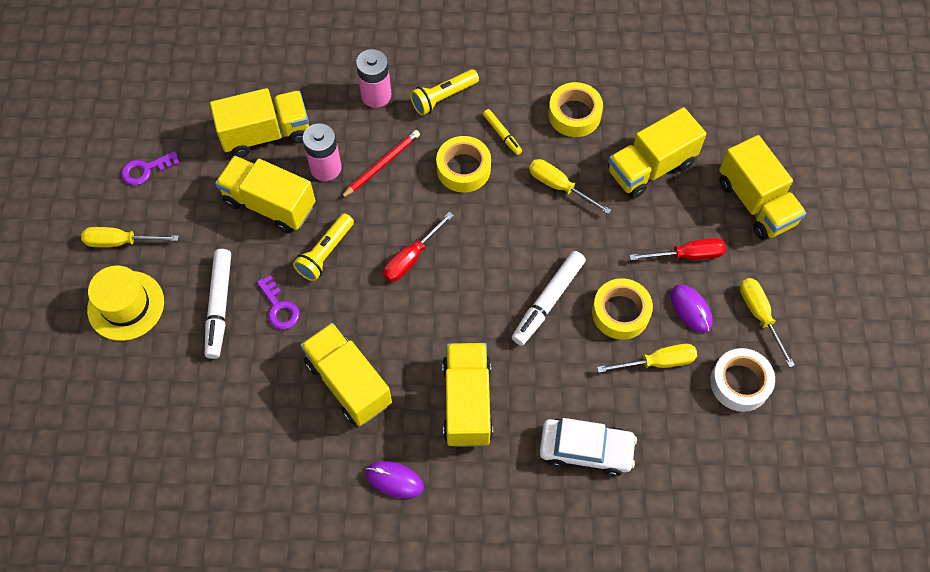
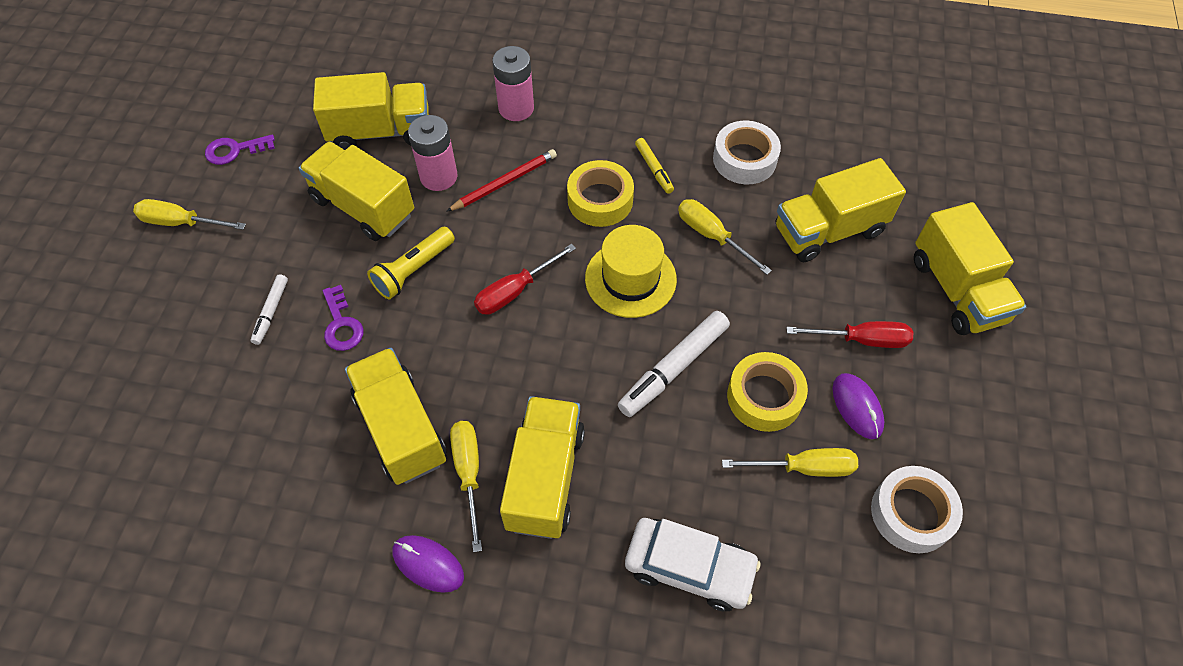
camera: 10 degrees right, 5 degrees down
(126, 305) = (163, 294): yellow hat -> yellow hat (630, 279)
(219, 306) = (271, 312): white marker -> white marker, size x0.55
(443, 98) = (593, 121): yellow flashlight -> none
(574, 114) = (744, 159): yellow tape -> white tape
(759, 315) = (948, 429): yellow screwdriver -> yellow screwdriver (469, 473)

